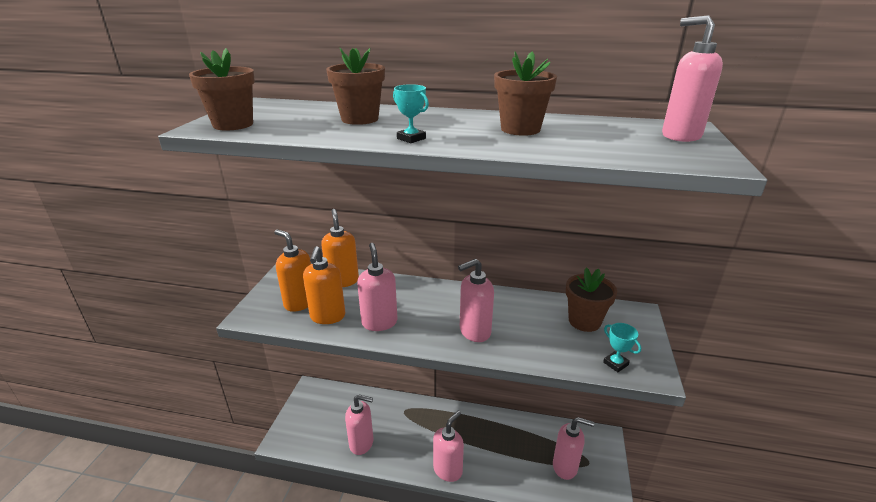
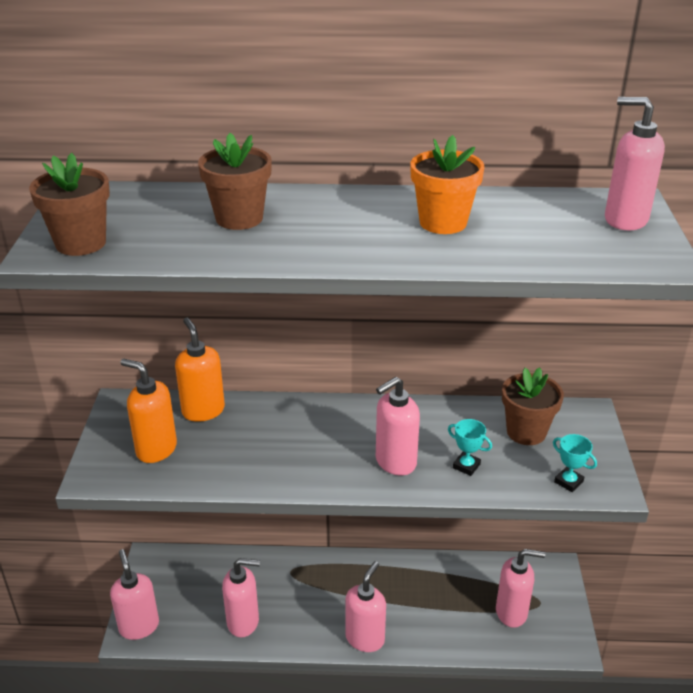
camera: 10 degrees left, 5 degrees up
(327, 317) = (201, 464): orange soap dispenser -> none
(379, 322) = (271, 464): pink soap dispenser -> pink soap dispenser (139, 626)
(411, 138) = (320, 251): turquoise trophy -> turquoise trophy (466, 466)
(520, 129) = (443, 222): brown flower pot -> orange flower pot

